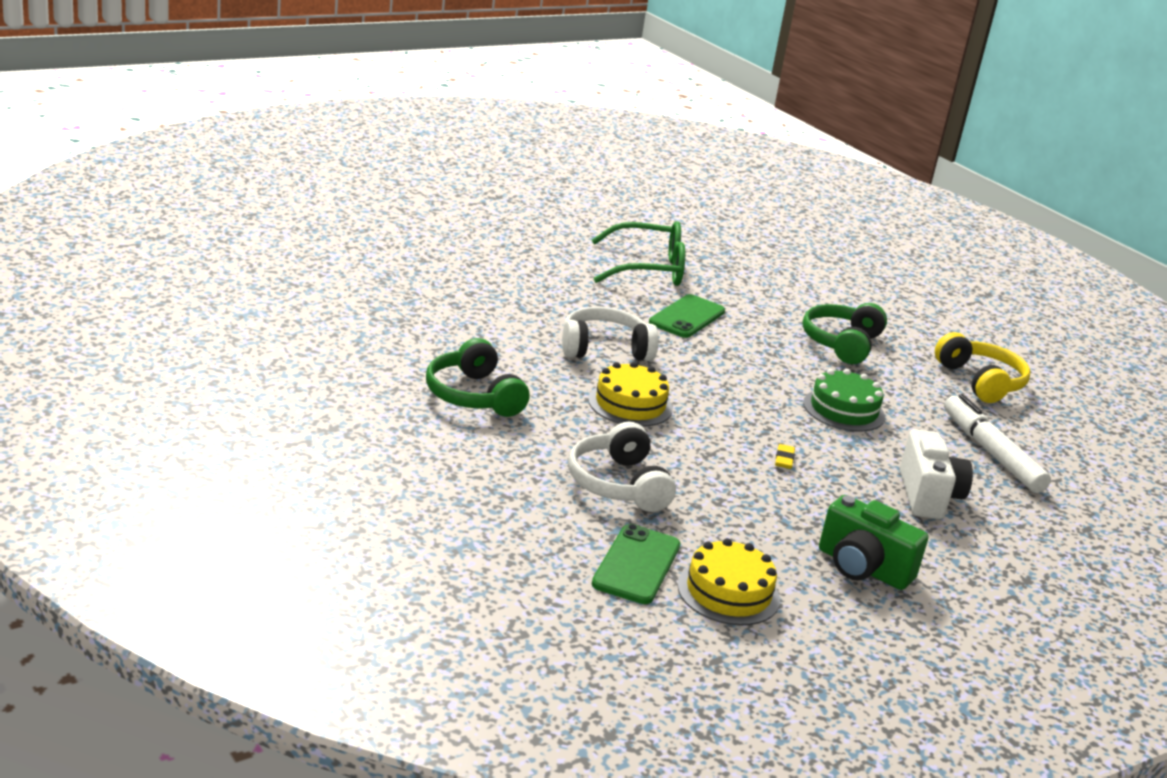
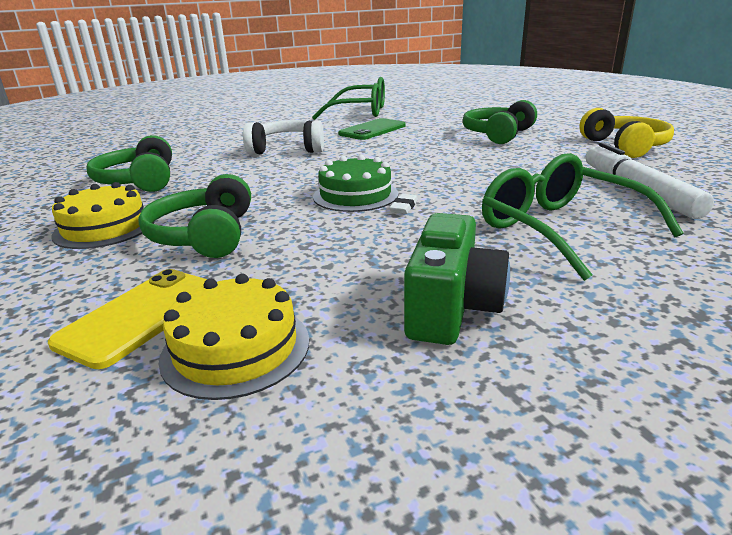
camera: 15 degrees right, 0 degrees up
(618, 484) = (204, 235): white headphones -> green headphones
(630, 404) = (278, 178): yellow cake -> yellow cake (105, 228)
(636, 565) = (140, 316): green phone -> yellow phone
(784, 459) = (404, 207): yellow eraser -> white eraser
(843, 410) = (484, 170): green cake -> green cake (355, 195)
(862, 568) = (451, 308): green camera -> green camera turned 120 degrees counterclockwise
(927, 496) = (559, 228): white camera -> green glasses

